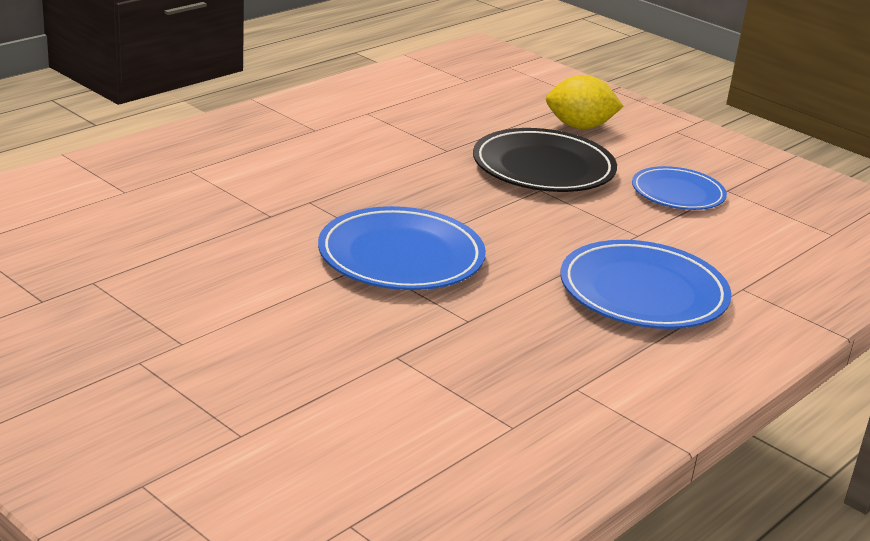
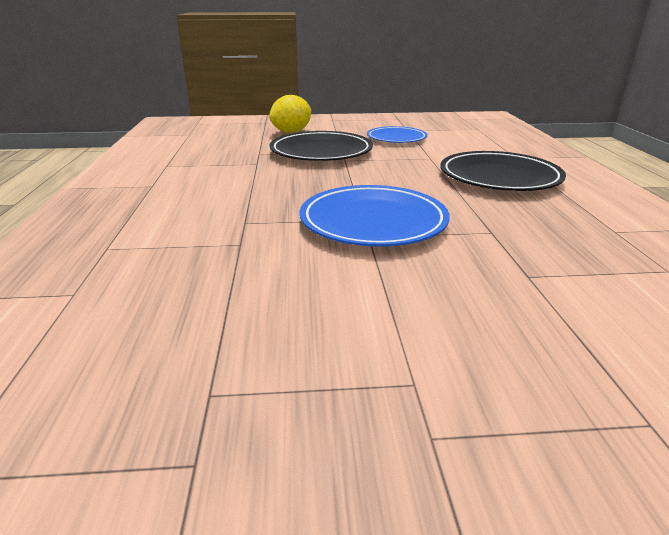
camera: 45 degrees left, 0 degrees up
(643, 292) = (499, 177): blue plate -> black plate

